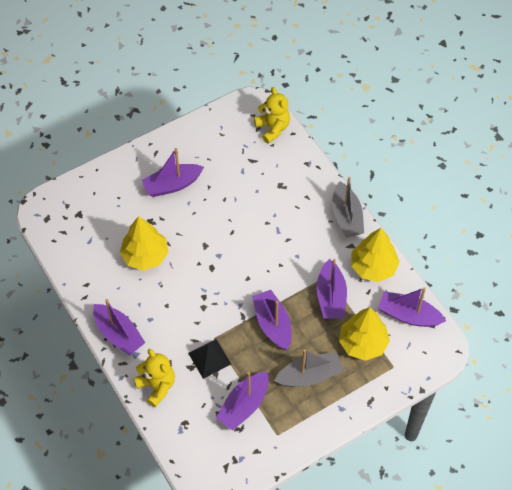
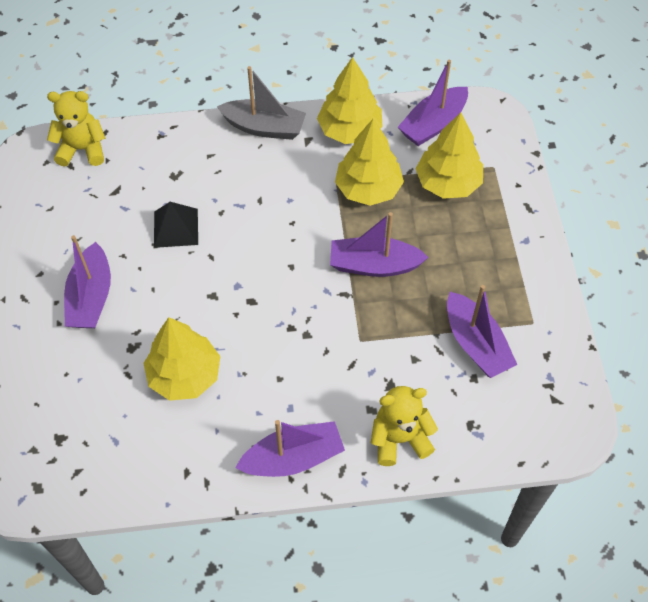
camera: 65 degrees left, 0 degrees up
(209, 358) = (388, 357): black pyramid -> black pyramid (175, 228)
(309, 375) = (466, 255): grey boat -> none
(331, 297) = (368, 189): purple boat -> yellow tree

